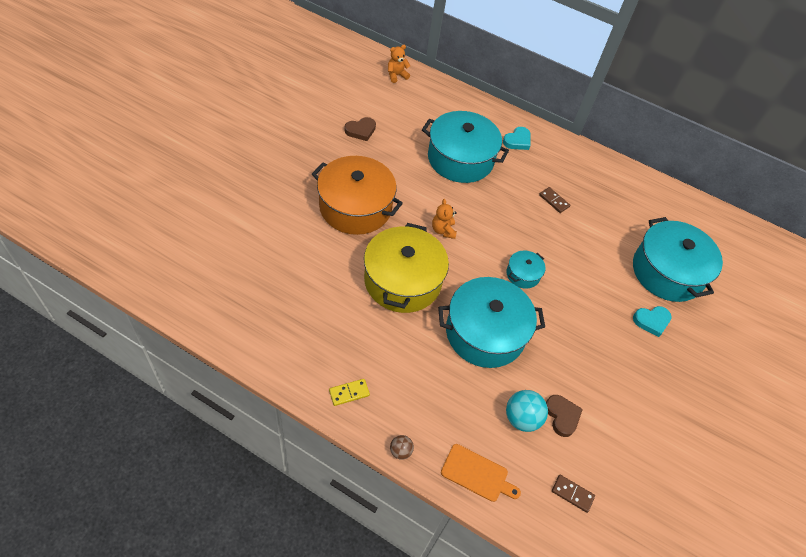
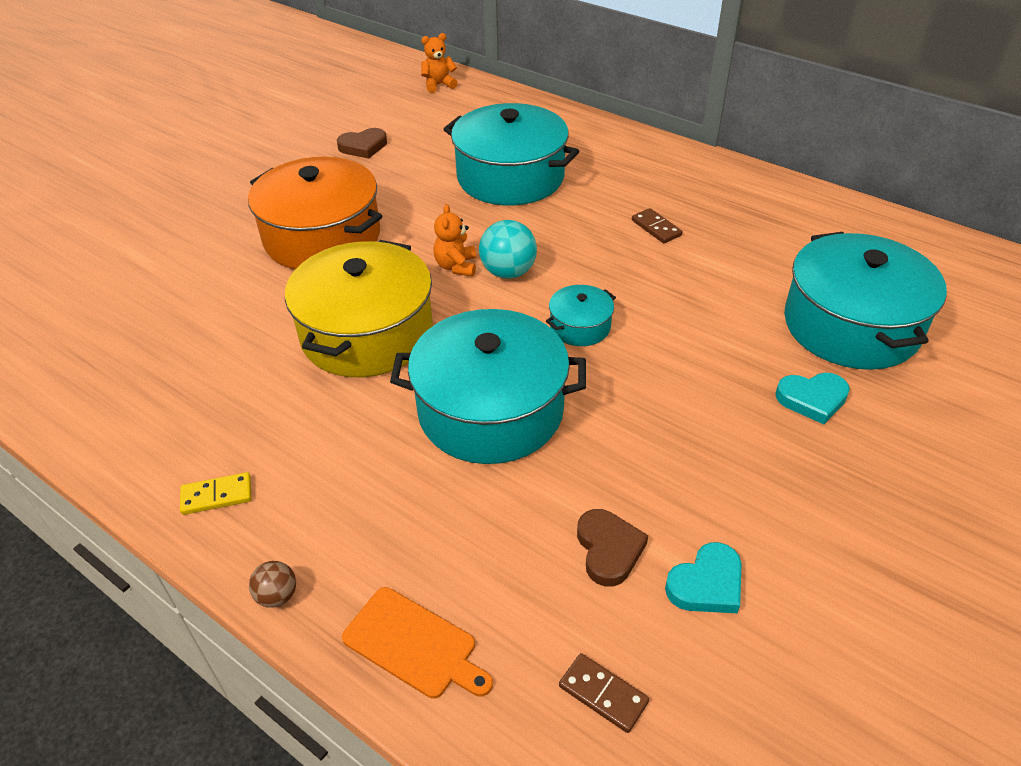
camera: 15 degrees right, 10 degrees down
(517, 141) = (610, 154): turquoise heart -> turquoise heart (706, 584)
(521, 418) = (527, 550): turquoise ball -> turquoise ball (508, 272)

